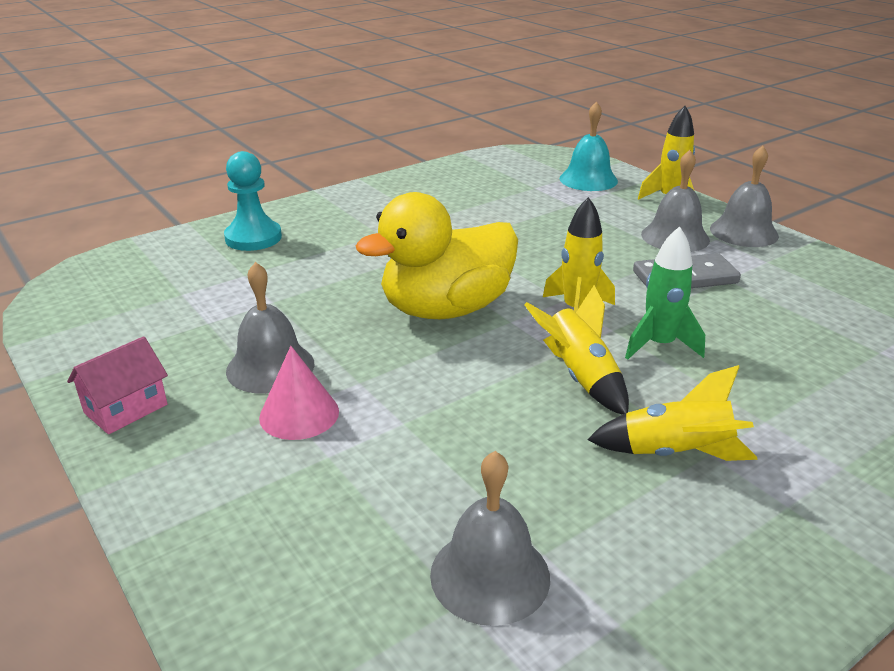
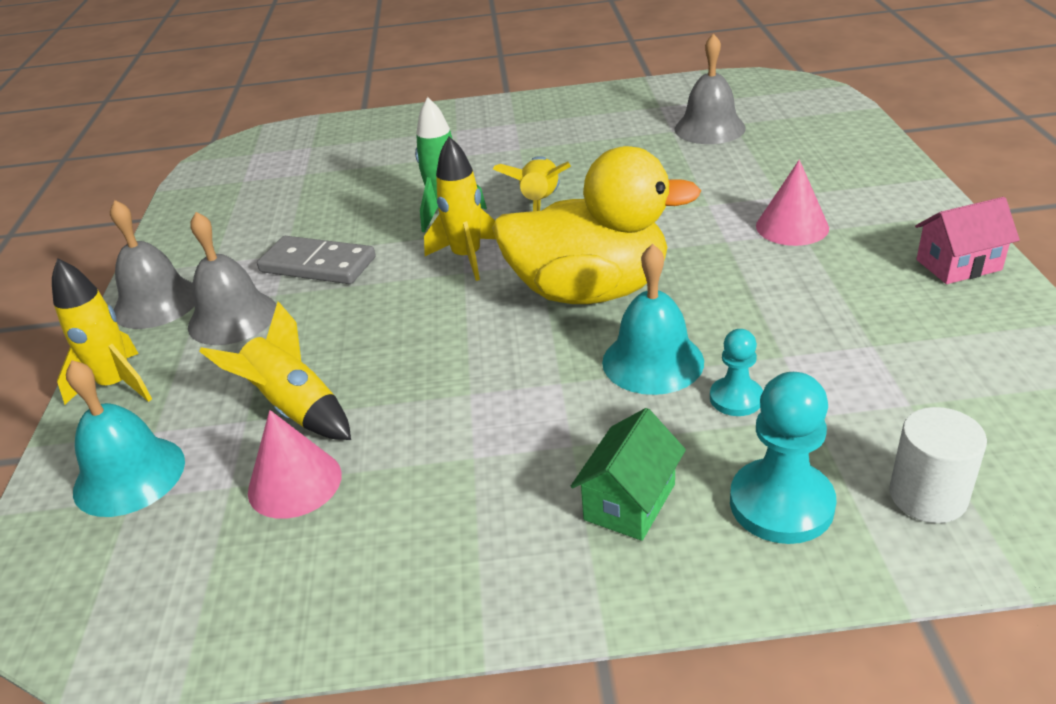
camera: 145 degrees left, 5 degrees up
(175, 256) = (928, 496): none -> white cylinder
(270, 367) = (807, 272): grey bell -> none
(296, 272) = (736, 398): none -> turquoise pawn
(332, 223) = (629, 502): none -> green house
(362, 278) = (652, 361): none -> turquoise bell
(505, 194) = (294, 483): none -> pink cone
(674, 453) = (540, 152): yellow rocket -> yellow rocket (294, 409)

